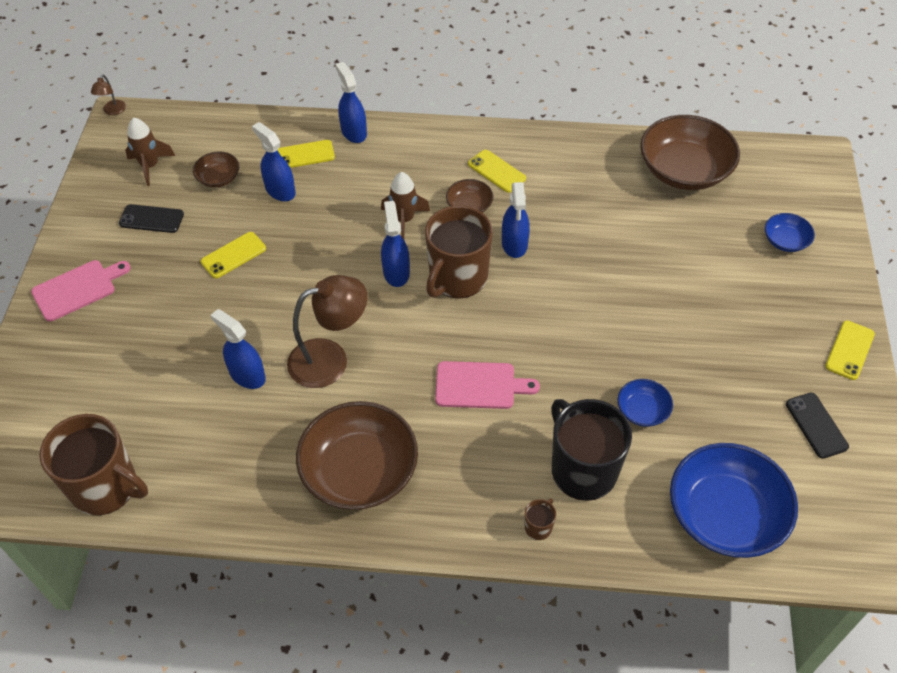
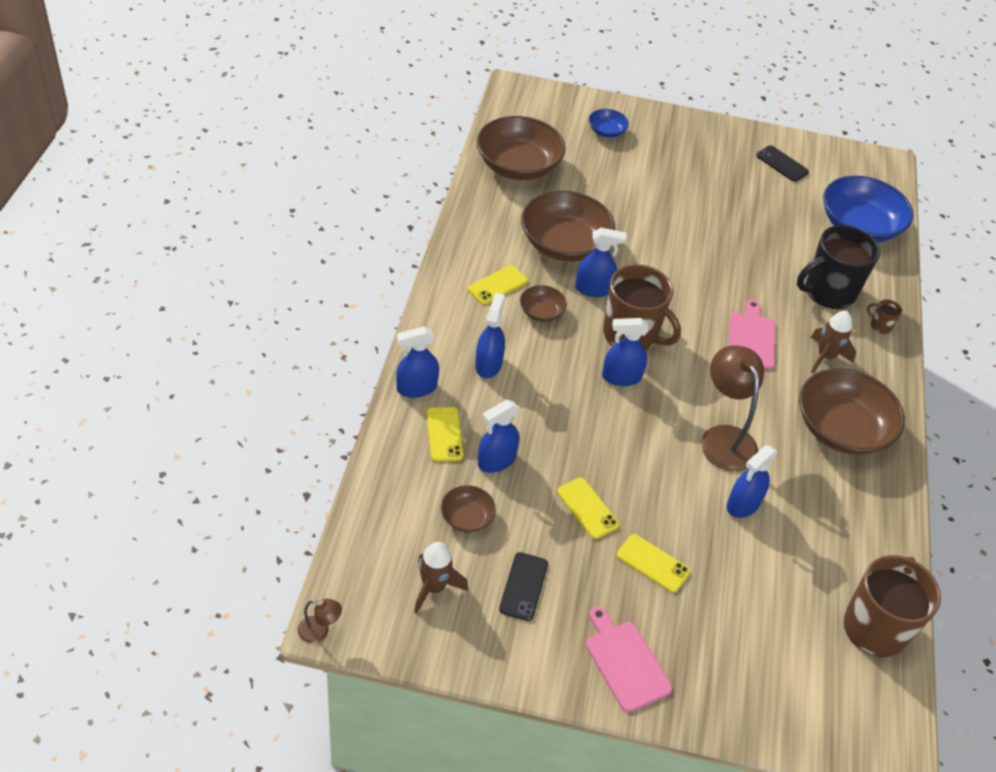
camera: 90 degrees left, 5 degrees down
(391, 175) = (488, 364): none -> blue spray bottle
(404, 220) = (553, 362): brown rocket -> brown rocket (825, 357)
(575, 216) = (564, 244): none -> brown bowl
(642, 410) = (773, 247): blue bowl -> none
(816, 425) = (782, 164): black phone -> black phone turned 60 degrees clockwise
(849, 350) = (715, 130): yellow phone -> yellow phone (653, 563)

